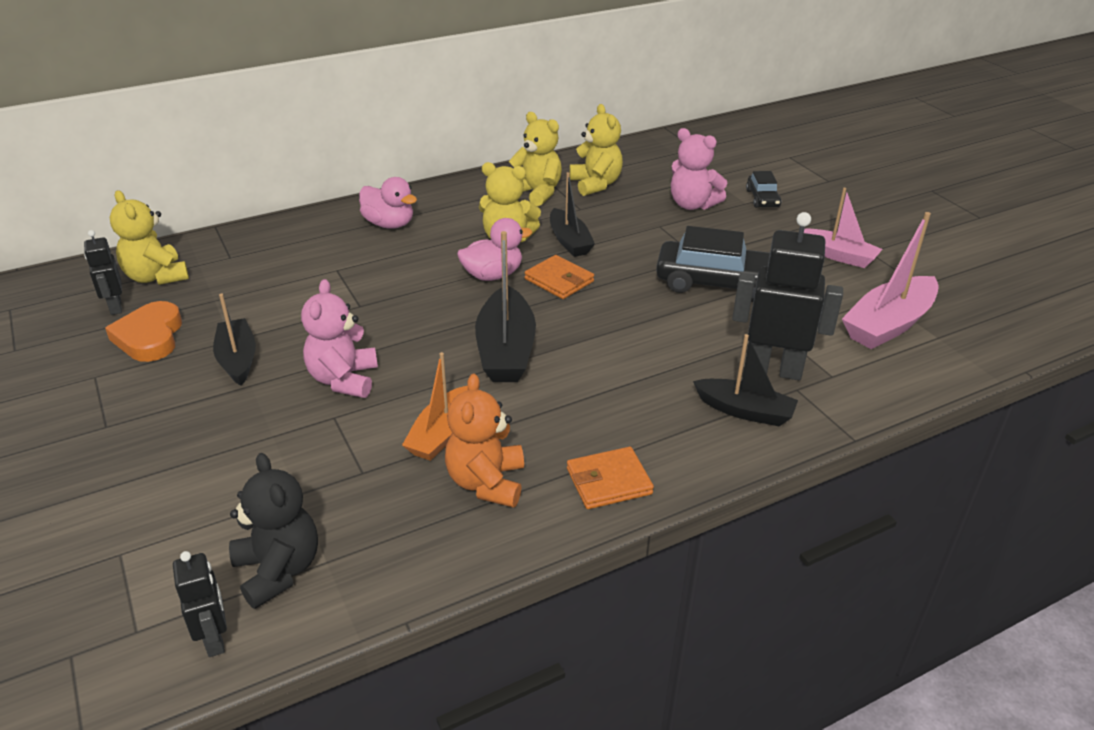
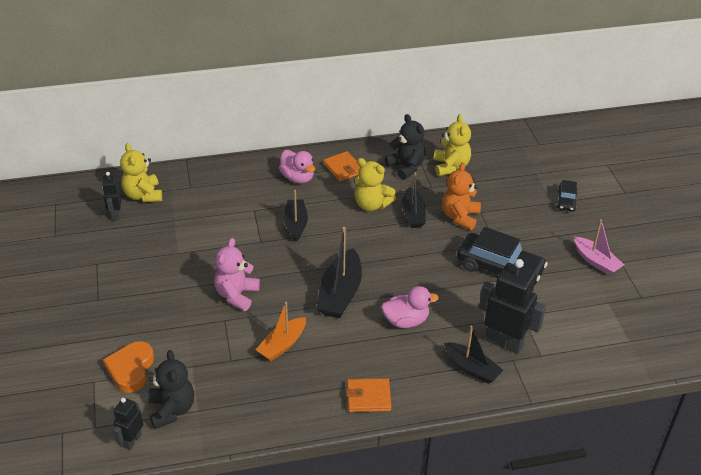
camera: 15 degrees right, 5 degrees up
(150, 337) = (131, 241): orange heart -> orange heart (130, 369)
(215, 639) = (132, 440): black robot -> black robot turned 150 degrees counterclockwise
(237, 360) = (179, 268): black boat -> black boat (296, 224)
(486, 482) = (298, 382): orange teddy bear -> orange teddy bear (460, 217)
(492, 275) = (352, 233): pink duck -> pink duck (406, 321)
(536, 193) = (406, 167): yellow teddy bear -> black teddy bear
(559, 280) = (393, 246): orange wallet -> orange wallet (343, 168)
(692, 205) = (512, 197): pink teddy bear -> none
(888, 324) = (600, 324): pink boat -> none

